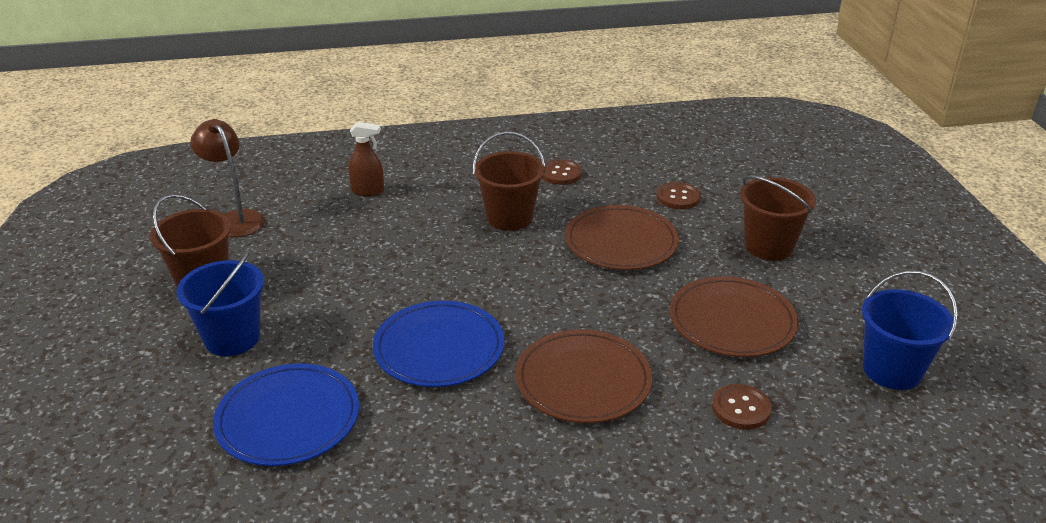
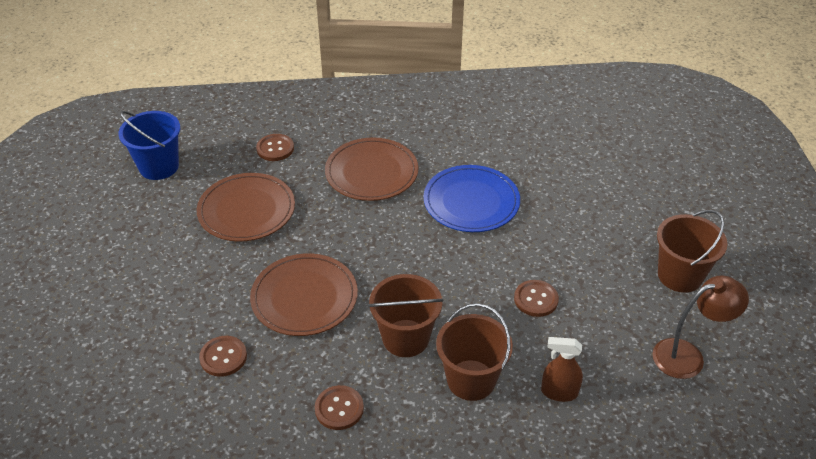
camera: 175 degrees left, 10 degrees up
(232, 338) = (629, 219): blue bucket -> none
(235, 219) = (688, 356): brown lamp -> brown lamp turned 75 degrees counterclockwise
(288, 418) = (566, 159): blue plate -> none
(374, 253) = (536, 299): none -> brown button
(769, 246) = (171, 283): brown bucket -> brown bucket (471, 380)

